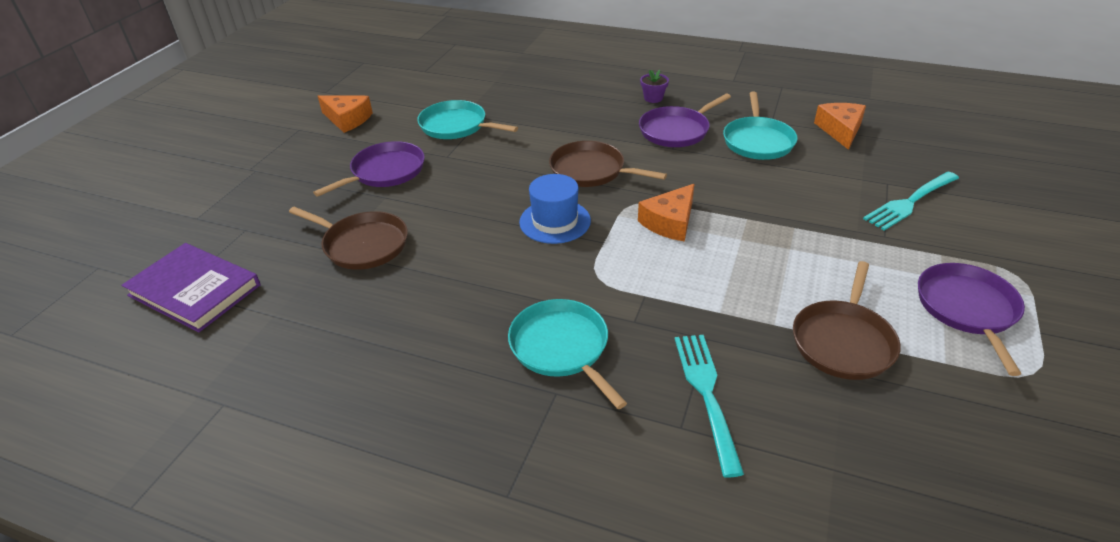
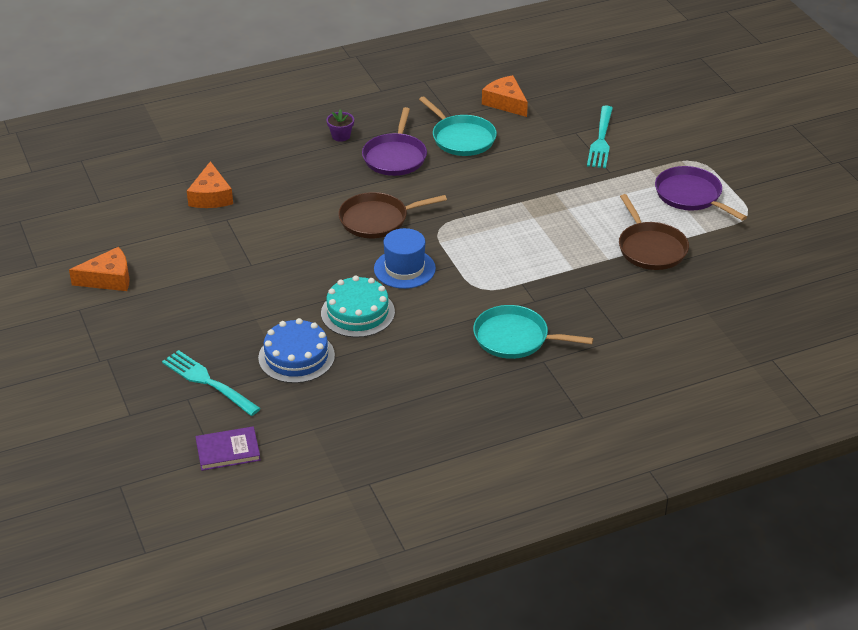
camera: 45 degrees left, 0 degrees up
(195, 290) = (228, 451): purple book -> purple book, size x0.61
(362, 244) = (296, 357): brown pan -> blue cake
(385, 172) = (222, 302): purple pan -> none
(456, 126) = (217, 237): turquoise pan -> none
(462, 236) = (357, 312): none -> turquoise cake
(670, 222) = (478, 229): orange cheese -> orange cheese (211, 196)
(707, 395) = (617, 315): turquoise fork -> turquoise fork (209, 382)

